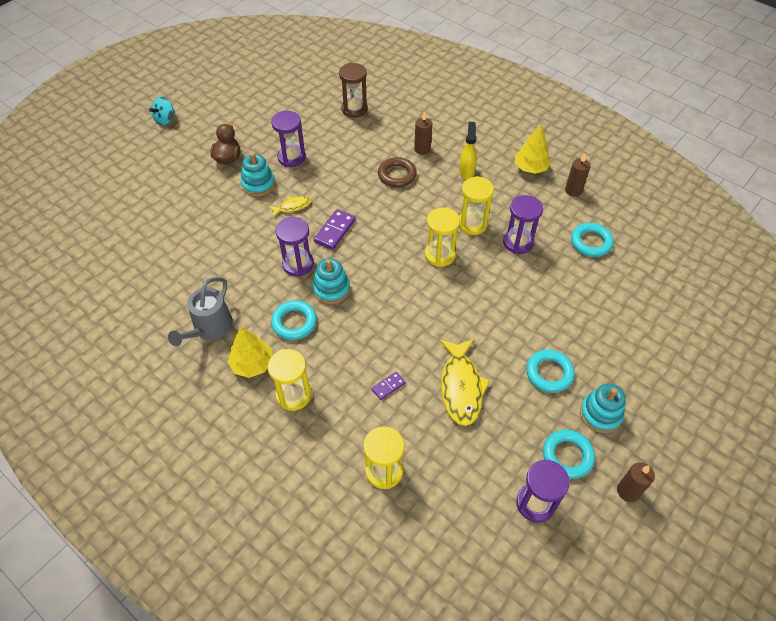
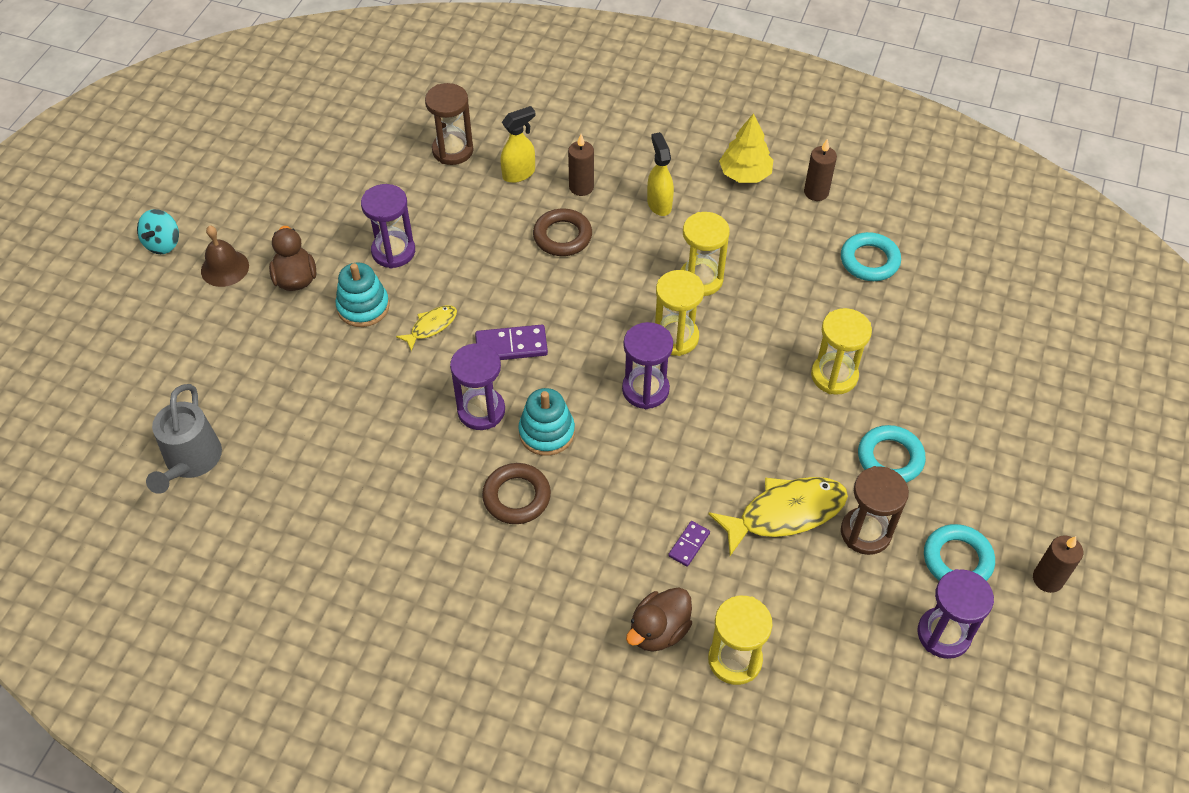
camera: 20 degrees left, 0 degrees up
(192, 142) = (225, 268): none -> brown bell
(209, 328) = (397, 544): grey watering can -> grey watering can (191, 462)
(252, 364) = (485, 575): yellow tree -> none
(293, 395) = (565, 599): yellow hourglass -> yellow hourglass (834, 376)
(294, 322) = (516, 497): turquoise ring -> brown ring
(335, 231) = (511, 345): purple domino -> purple domino turned 75 degrees clockwise
(343, 435) = (659, 631): none -> brown duck
(388, 132) = (519, 173): none -> yellow spray bottle
(461, 387) = (785, 513): yellow fish -> yellow fish turned 90 degrees counterclockwise
(510, 417) = (865, 532): none -> brown hourglass
(518, 242) = (774, 288): purple hourglass -> purple hourglass (645, 389)
(600, 414) = (975, 491): turquoise stacking toy -> none

